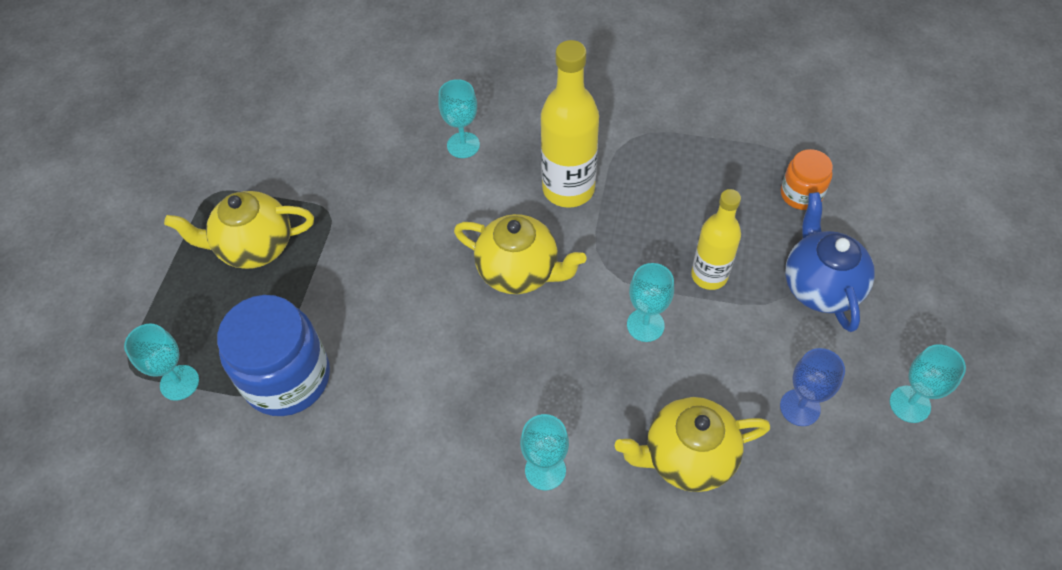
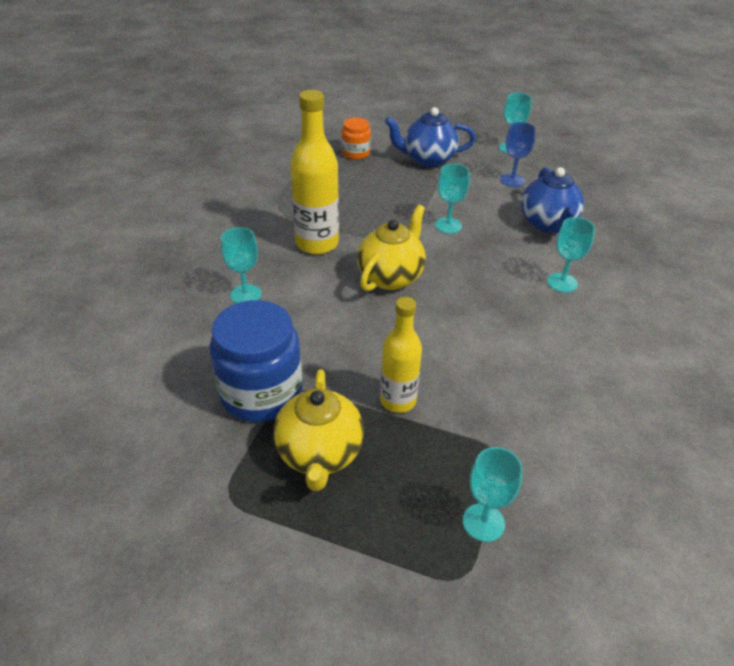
camera: 85 degrees left, 15 degrees down
(287, 378) = (481, 429): blue jar -> blue jar (261, 393)
(687, 457) = (547, 224): yellow teapot -> blue teapot
(709, 275) = (412, 195): yellow bottle -> yellow bottle (398, 400)

